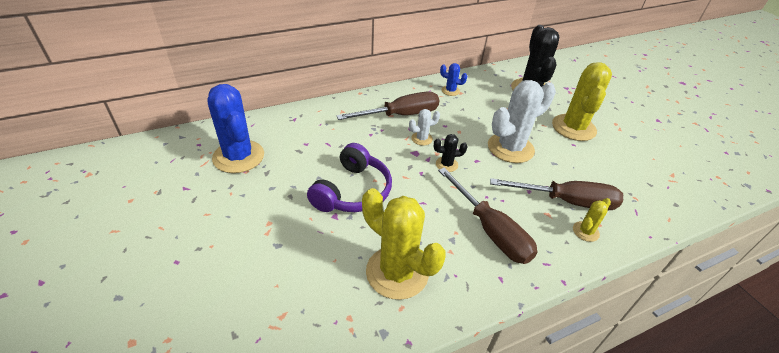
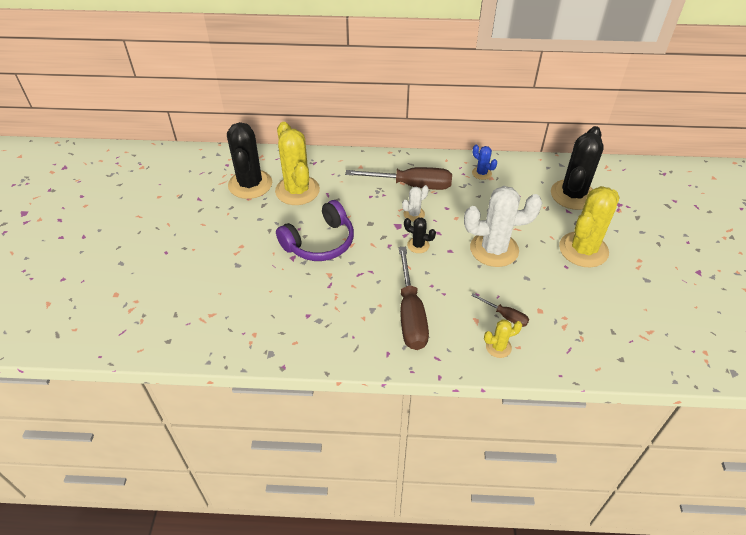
camera: 30 degrees right, 5 degrees up
(238, 156) = (250, 184): blue cactus -> black cactus
(397, 272) = (309, 317): yellow cactus -> yellow cactus (297, 190)
(422, 139) = (414, 214): white cactus -> white cactus turned 45 degrees counterclockwise
(567, 201) = (505, 316): brown screwdriver -> brown screwdriver, size x0.49

